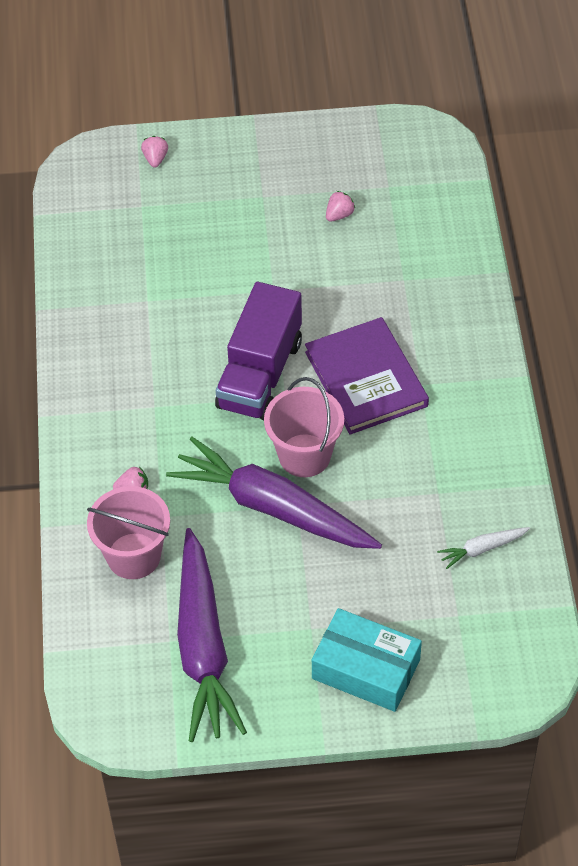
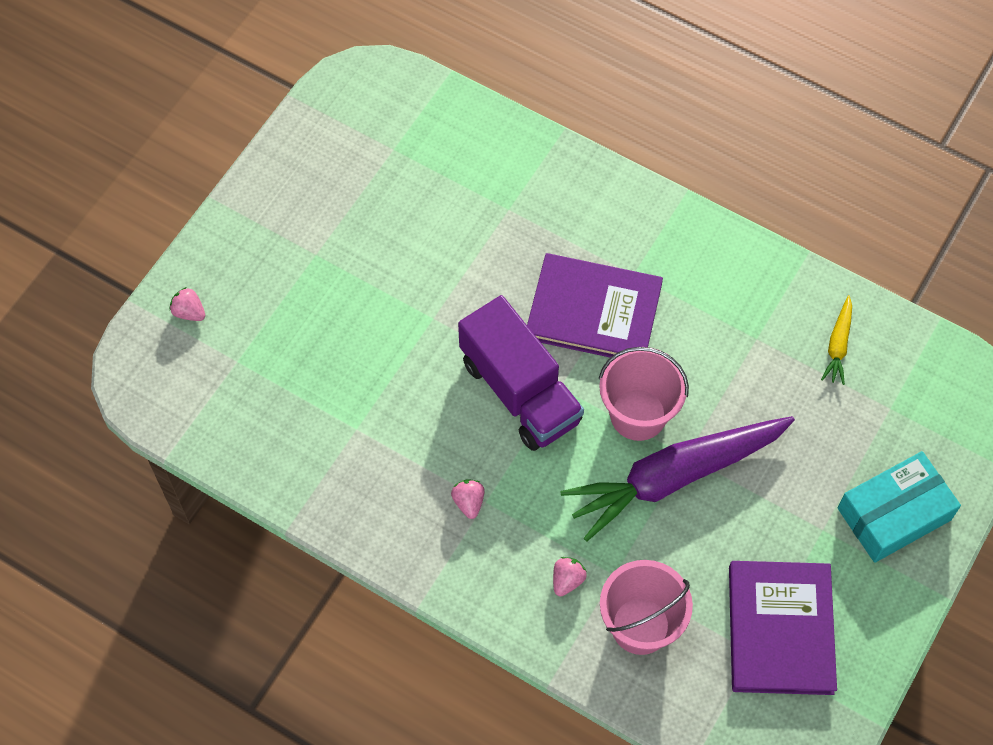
camera: 55 degrees left, 10 degrees up
(203, 647) = (780, 629): purple carrot -> purple book
(339, 215) = (392, 208): pink strawberry -> pink strawberry (468, 502)
(482, 549) = (838, 345): white carrot -> yellow carrot

